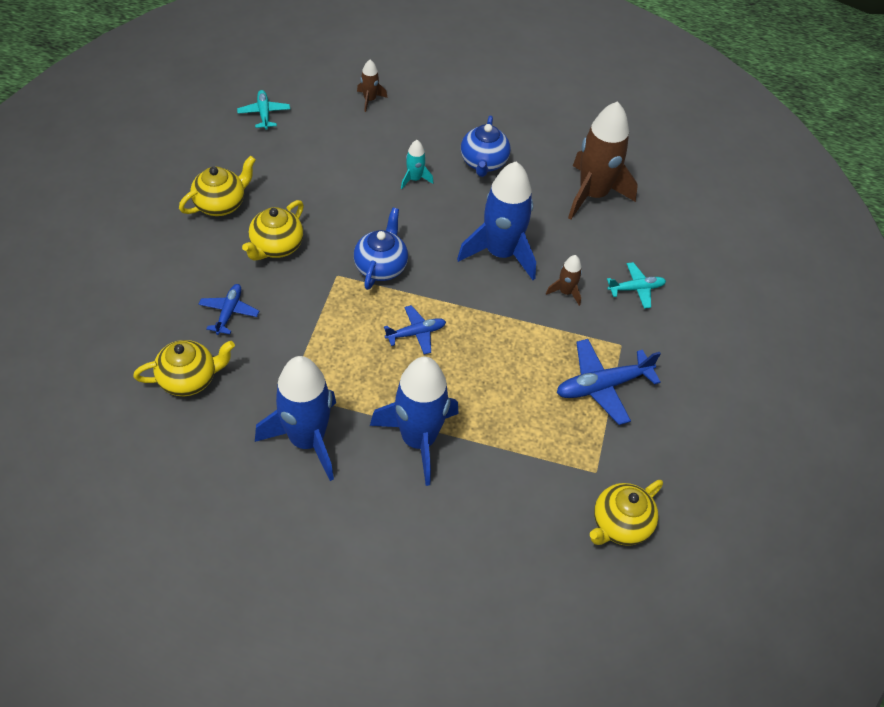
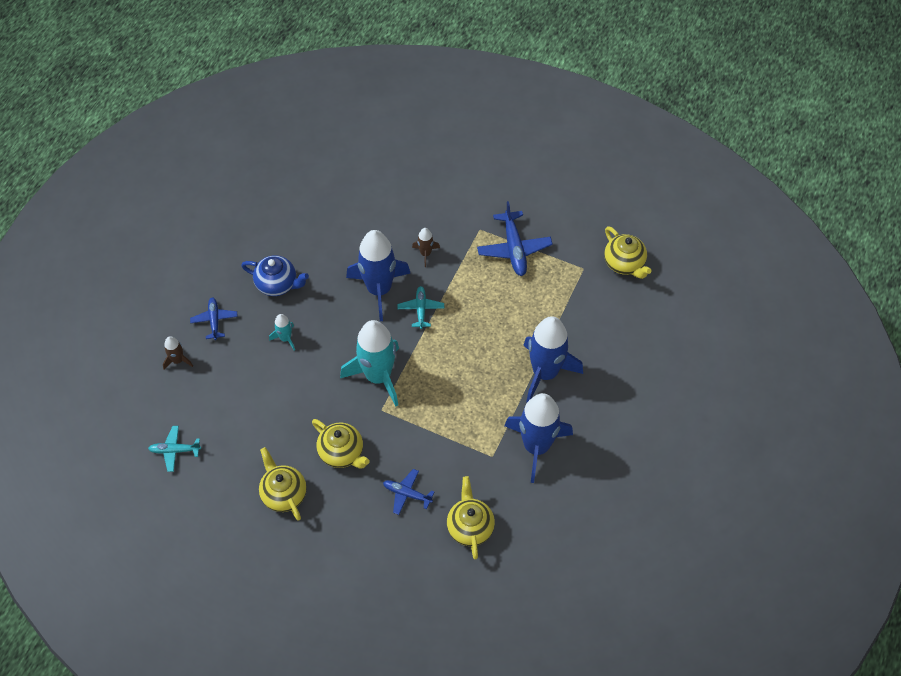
camera: 75 degrees left, 5 degrees up
(381, 267) = (378, 376): blue teapot -> turquoise rocket
(416, 333) = (449, 360): blue plane -> blue plane (214, 320)
(593, 194) = (329, 214): brown rocket -> none
(636, 289) = (430, 207): turquoise plane -> turquoise plane (421, 309)

